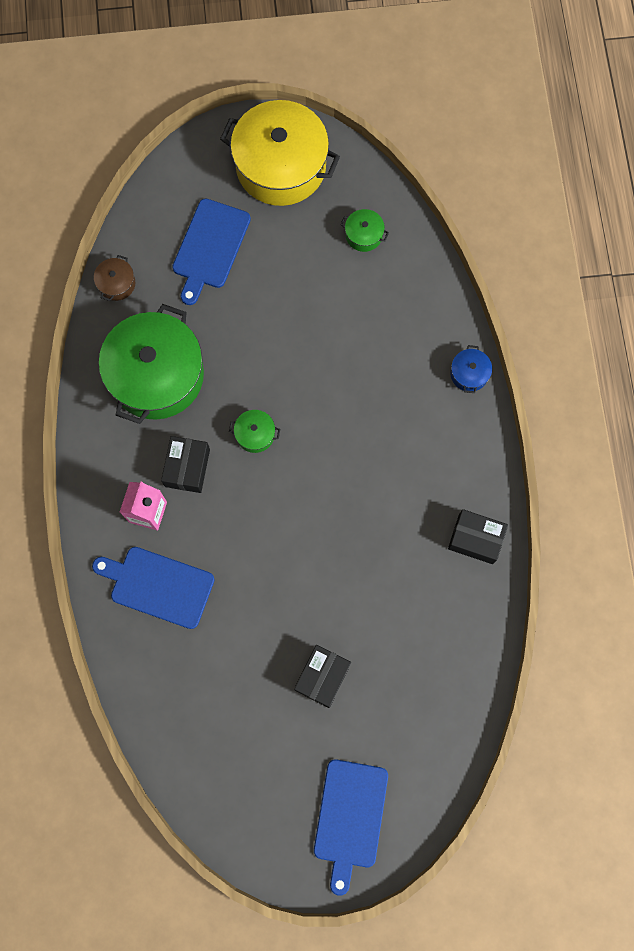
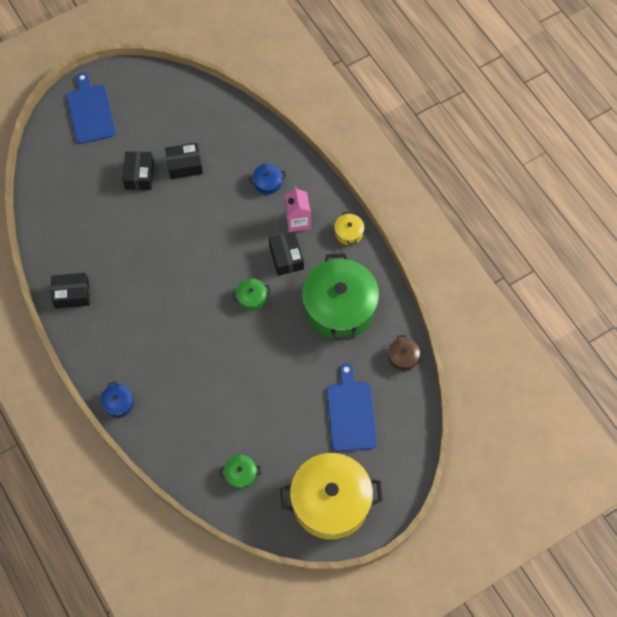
camera: 155 degrees right, 10 degrees down
(93, 466) = (348, 233): none -> yellow pot
(158, 585) = (267, 182): blue cutting board -> blue pot
(255, 664) = (184, 165): none -> black box

